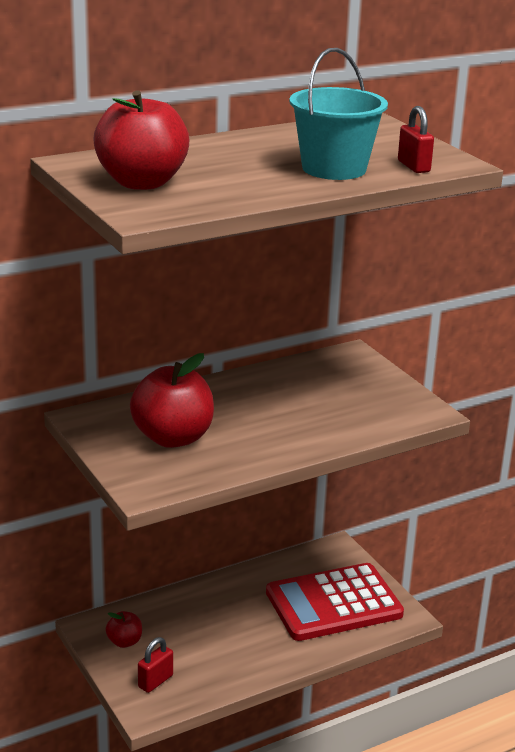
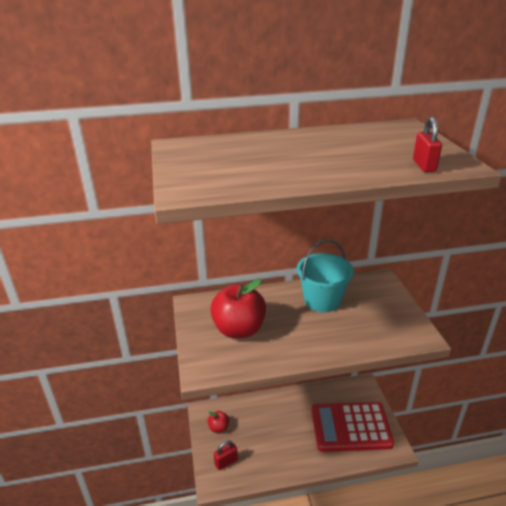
camera: 20 degrees right, 5 degrees up
(142, 183) = (206, 164): red apple -> none
(334, 169) = (357, 163): turquoise bucket -> turquoise bucket (322, 300)

